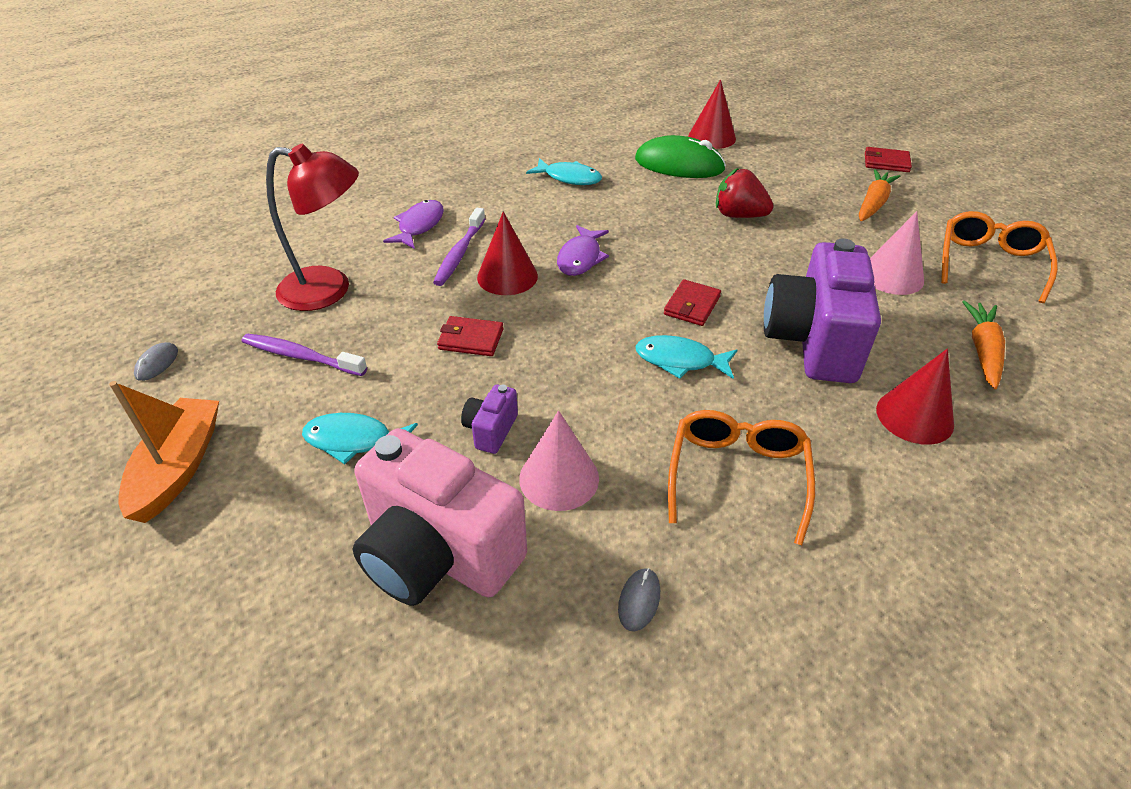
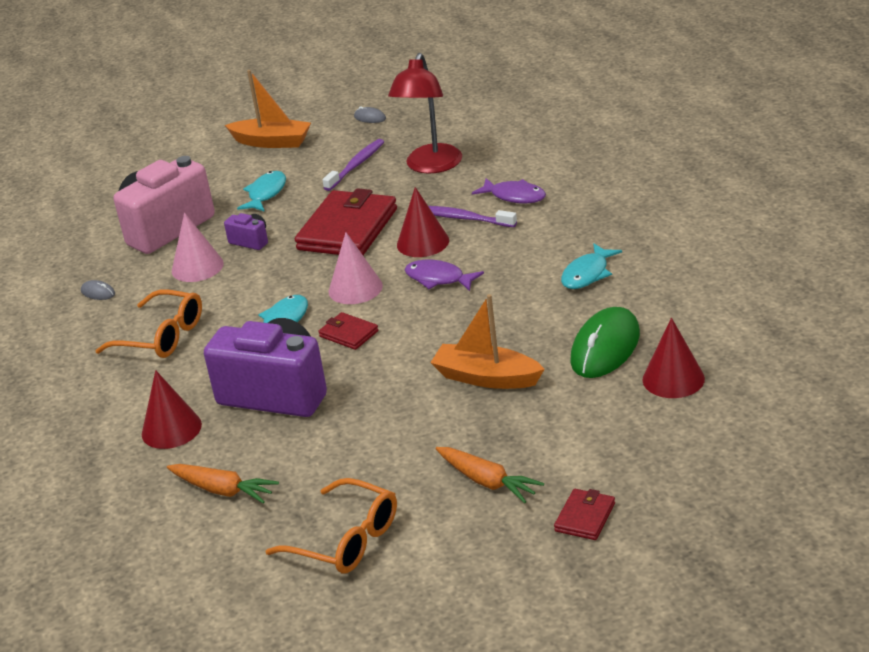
camera: 105 degrees right, 10 degrees down
(471, 339) = (347, 229): red wallet -> red wallet, size x2.13
(739, 215) = (486, 378): red strawberry -> orange boat
(892, 276) = (349, 462): pink cone -> pink cone (355, 288)

